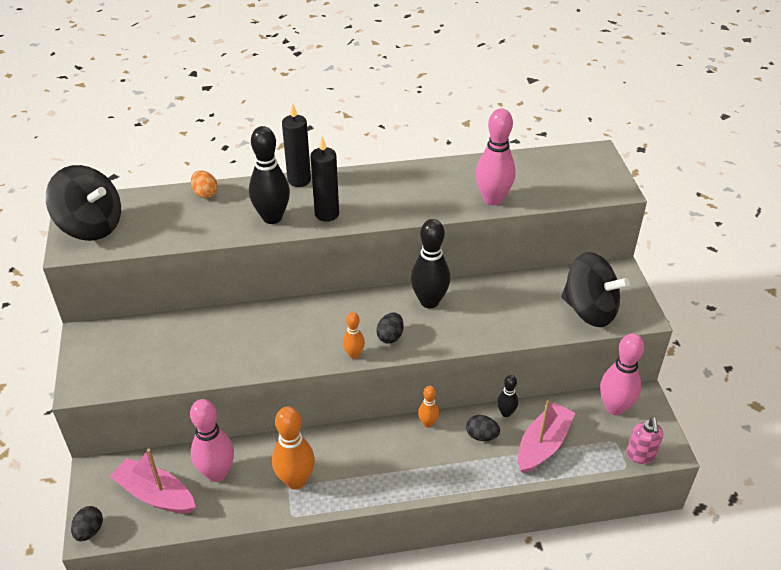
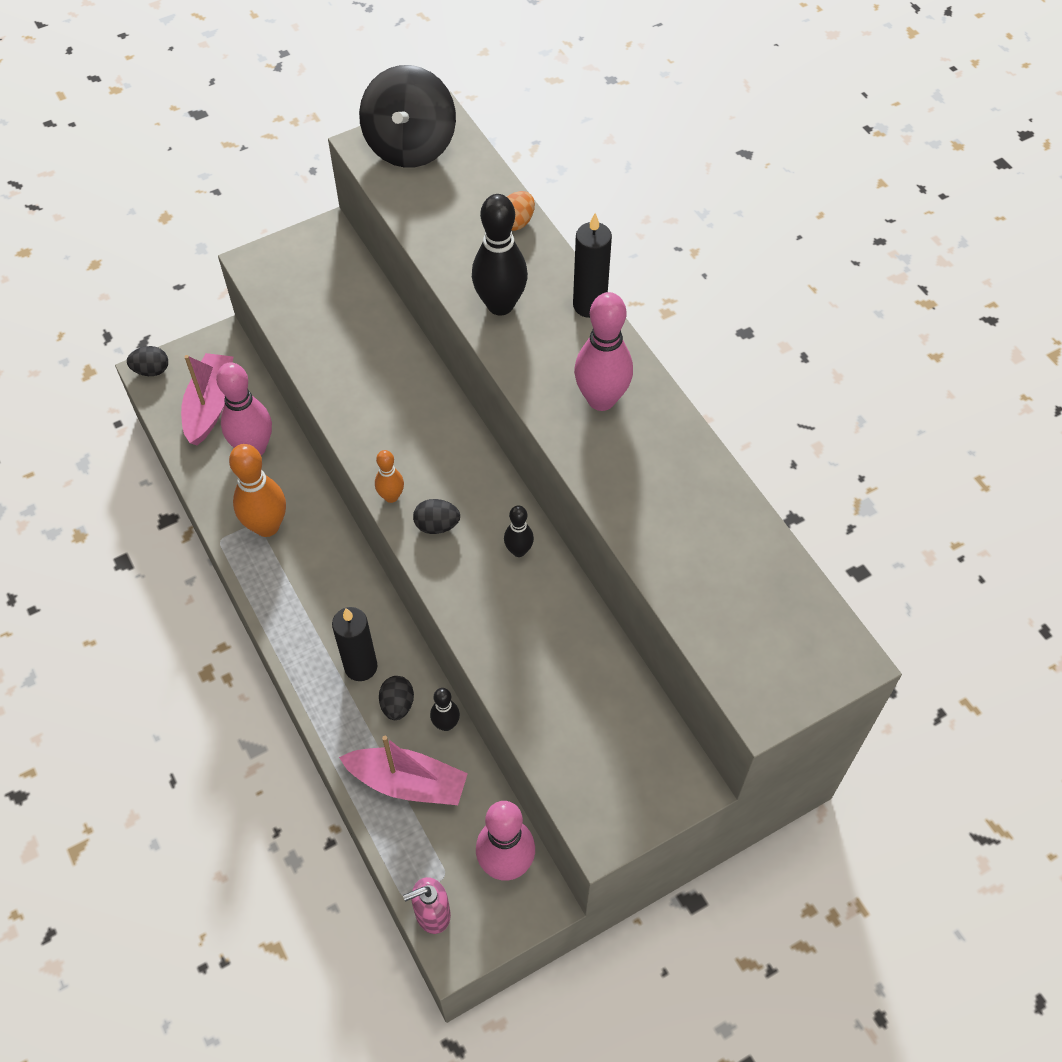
camera: 70 degrees right, 15 degrees up
(327, 214) = (533, 358): black candle -> black candle (361, 667)
(428, 423) = (396, 637): orange bowling pin -> none
(429, 301) = (518, 551): black bowling pin -> black bowling pin, size x0.53
(492, 199) = (655, 541): pink bowling pin -> pink bowling pin (601, 399)
(589, 310) = (584, 757): black spinning top -> none

